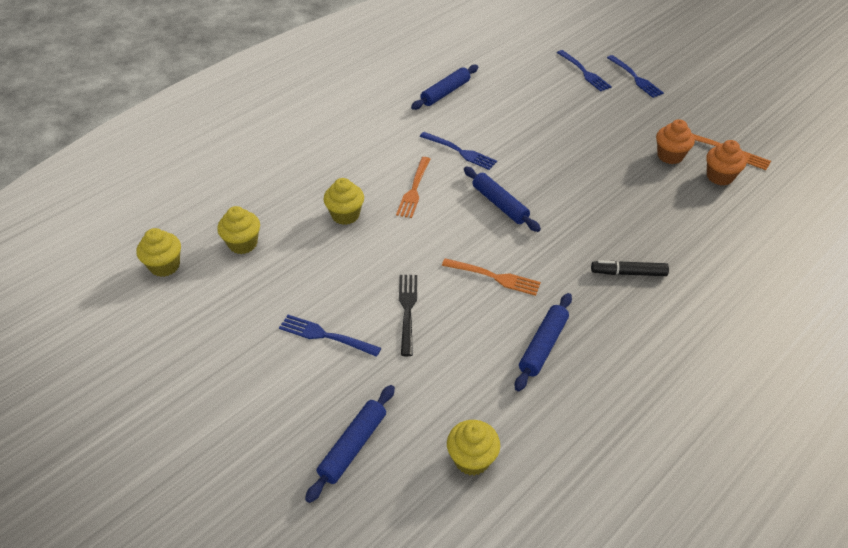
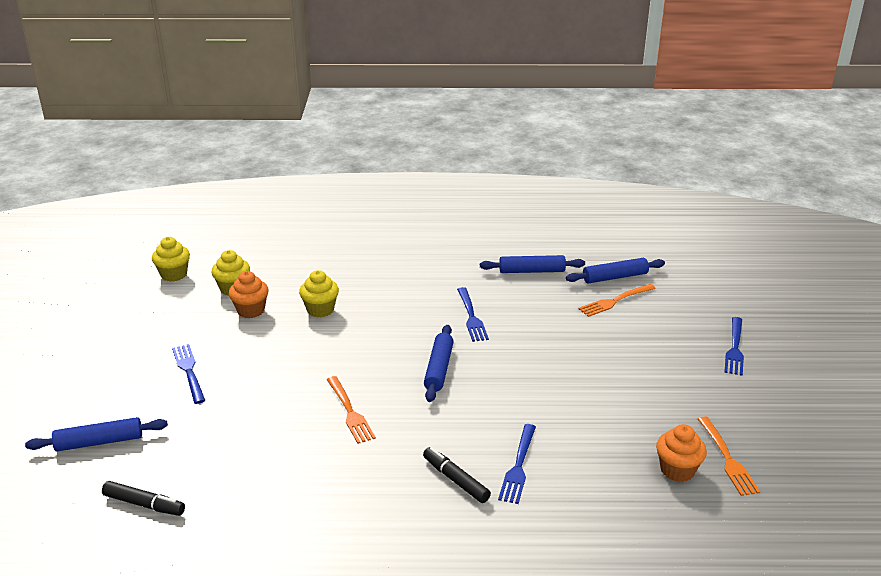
camera: 45 degrees right, 15 degrees down
(407, 310) = (259, 391): black fork -> none
(414, 189) = (393, 321): orange fork -> orange fork (615, 301)
(472, 459) = (144, 504): yellow cupcake -> black marker
(543, 346) = (305, 477): blue rolling pin -> blue rolling pin (615, 277)
(584, 72) = (688, 318): blue fork -> blue fork (518, 466)
(670, 156) = (655, 425): orange cupcake -> orange cupcake (251, 310)

